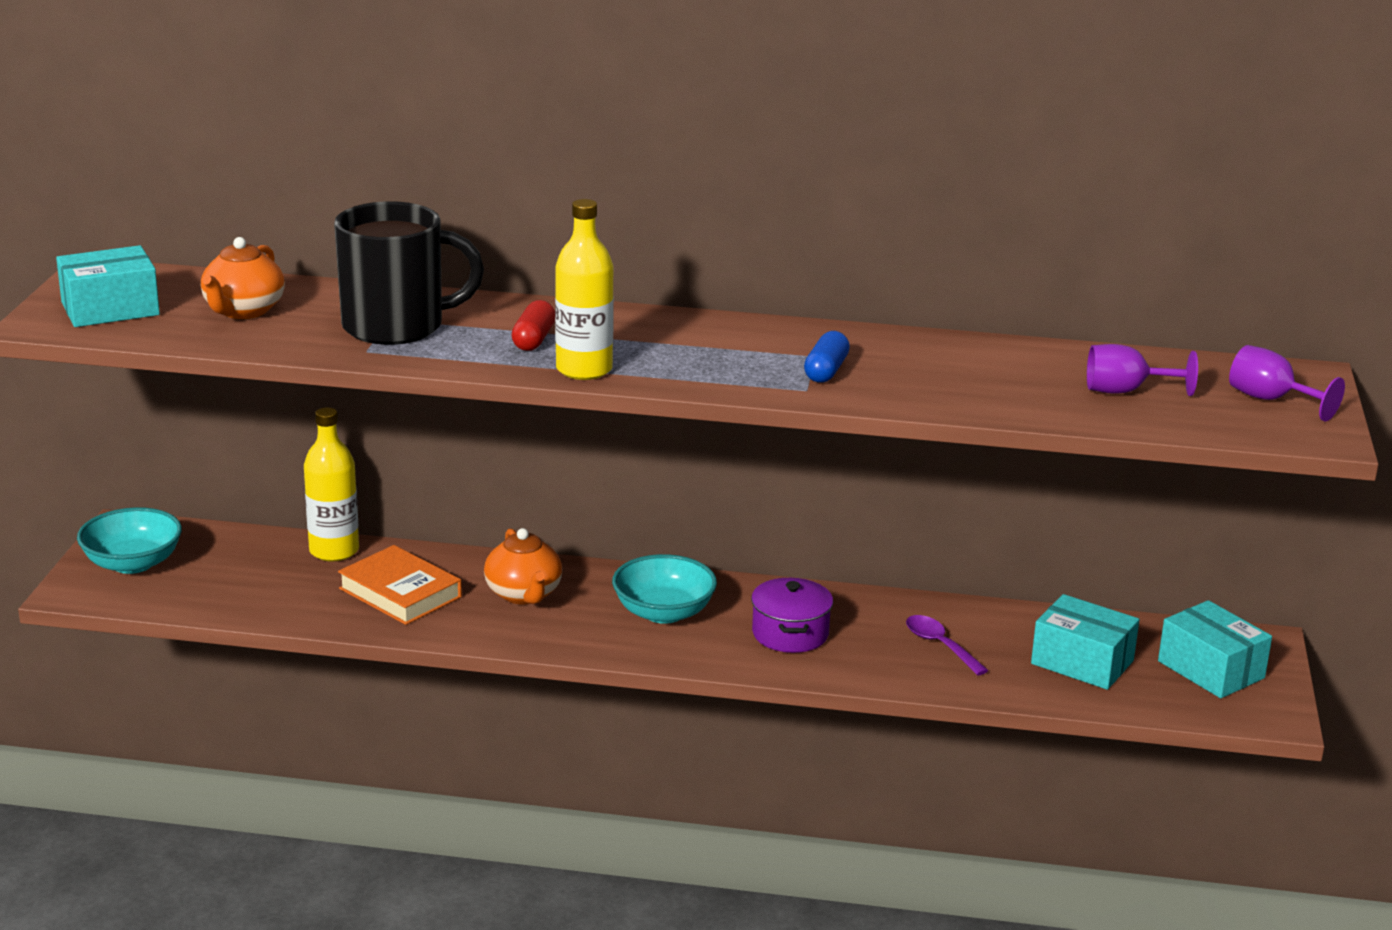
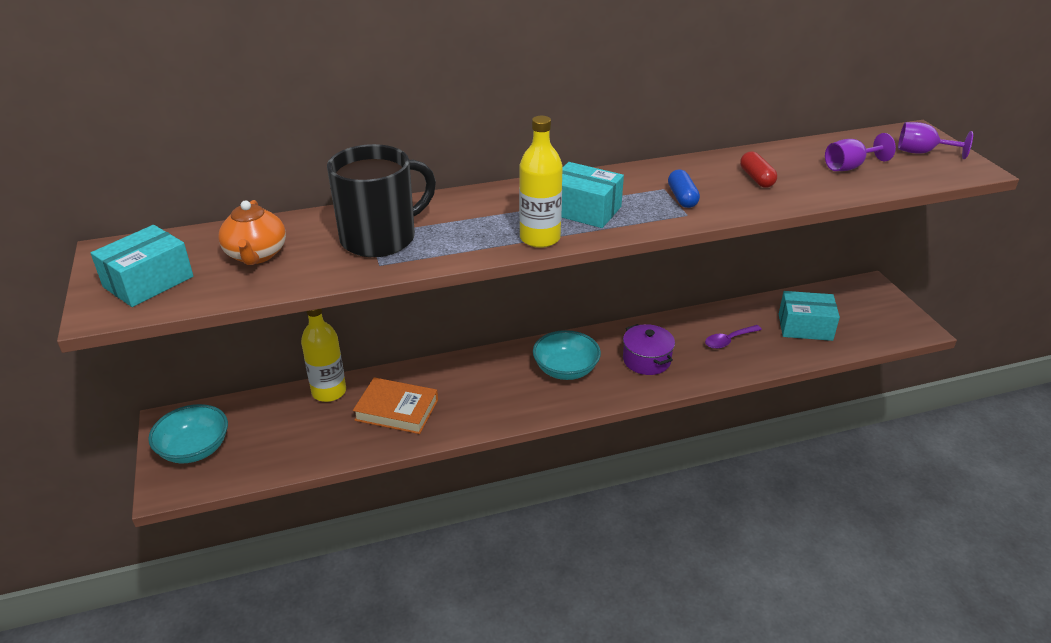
camera: 25 degrees left, 10 degrees up
(524, 594) = (474, 385): orange teapot -> none
(534, 339) = (483, 223): red capsule -> red capsule (756, 178)
(940, 645) = (728, 340): purple spoon -> purple spoon turned 60 degrees counterclockwise
(1211, 669) = (865, 310): turquoise box -> turquoise box (584, 210)

